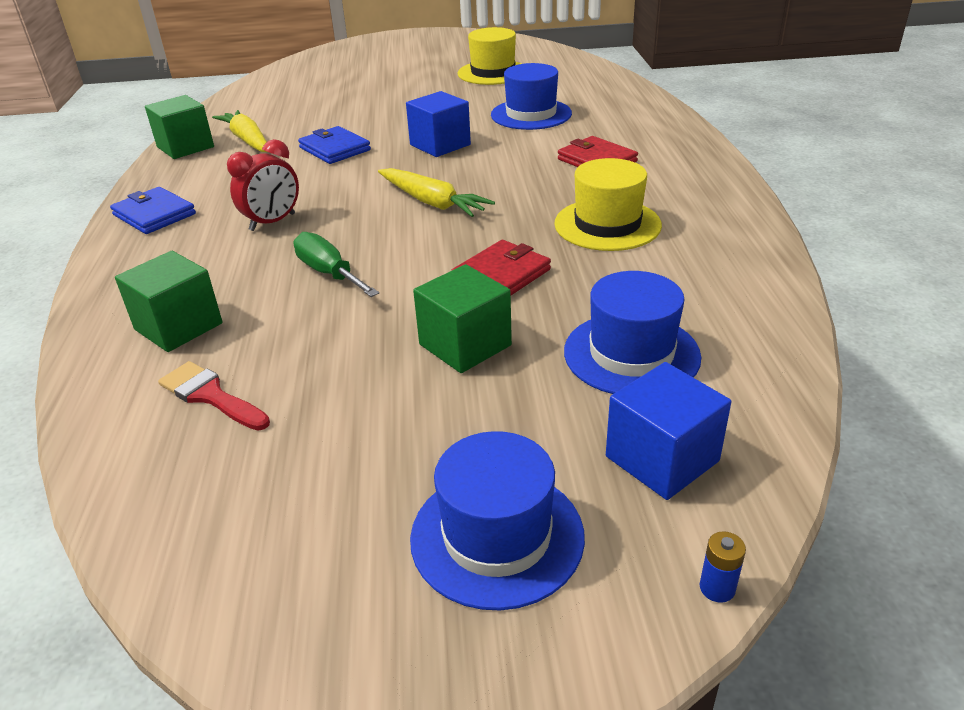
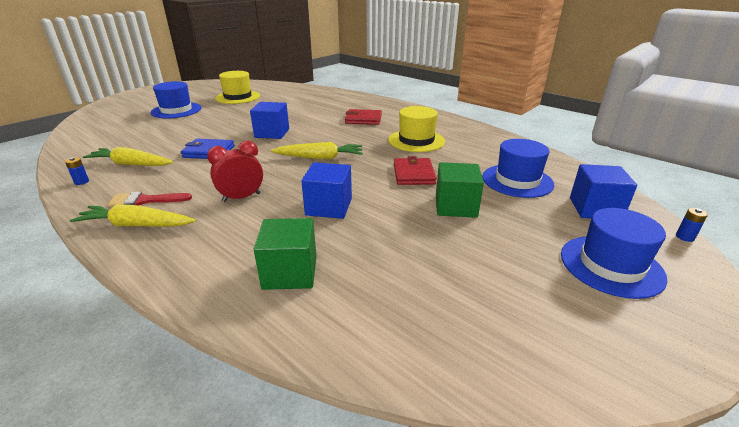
camera: 45 degrees left, 5 degrees down
(154, 214) = (136, 225): blue wallet -> yellow carrot
(185, 147) = (81, 182): green cube -> blue battery
(210, 396) = (385, 293): red brush -> red brush (145, 200)
(272, 222) = (241, 197): red clock -> red clock turned 120 degrees counterclockwise
(329, 273) = (329, 207): green screwdriver -> blue cube
(531, 114) = (295, 109): blue hat -> blue hat (176, 110)

